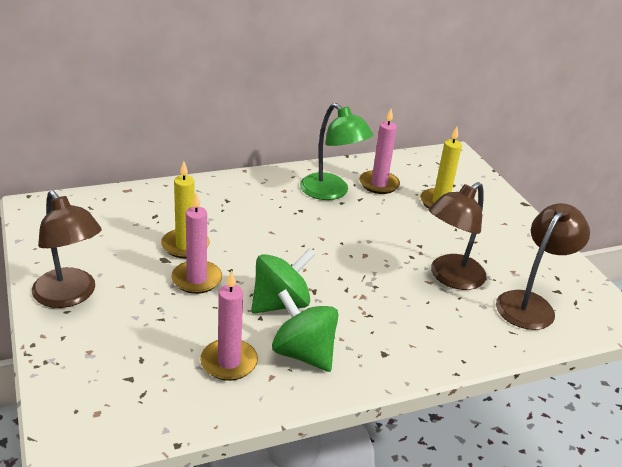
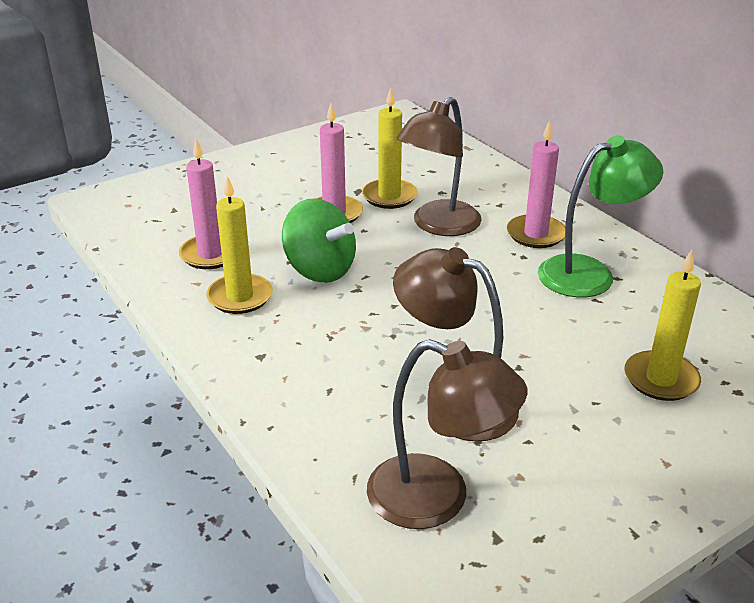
camera: 80 degrees right, 0 degrees up
(70, 296) = (274, 159): brown lamp -> brown lamp (438, 226)
(303, 353) = (240, 297): green spinning top -> yellow candle
(331, 192) = (589, 273): green lamp -> green lamp turned 150 degrees counterclockwise
(379, 184) = (655, 312): pink candle -> pink candle (536, 234)

